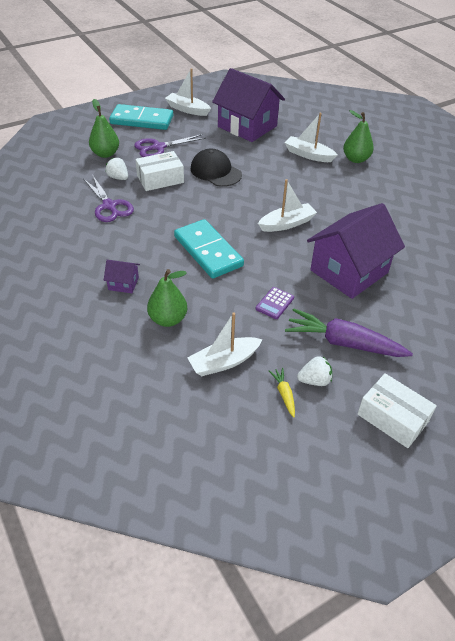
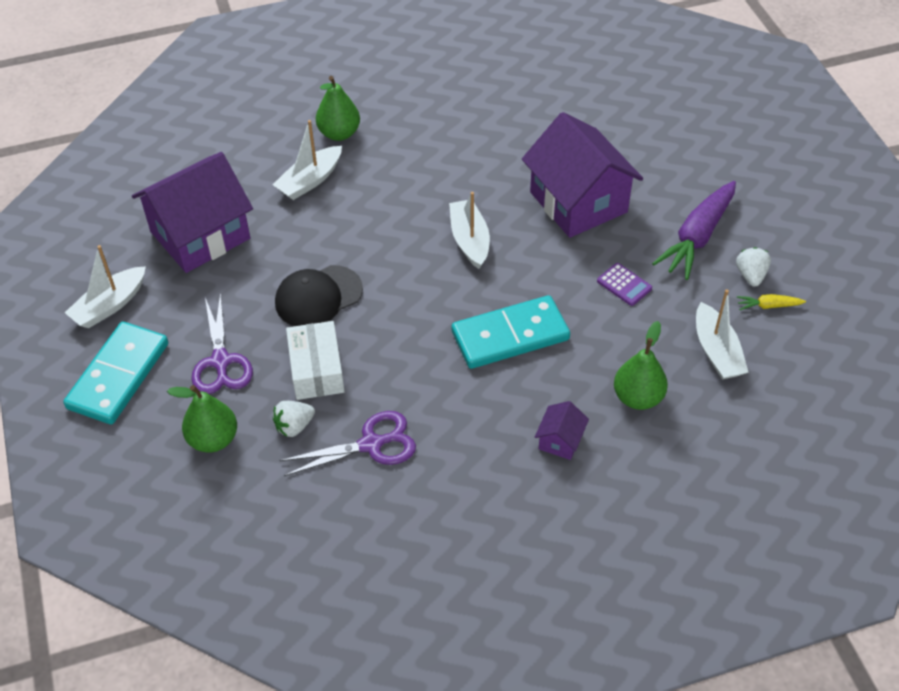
camera: 75 degrees left, 5 degrees up
(392, 418) = (804, 226): white box -> none

